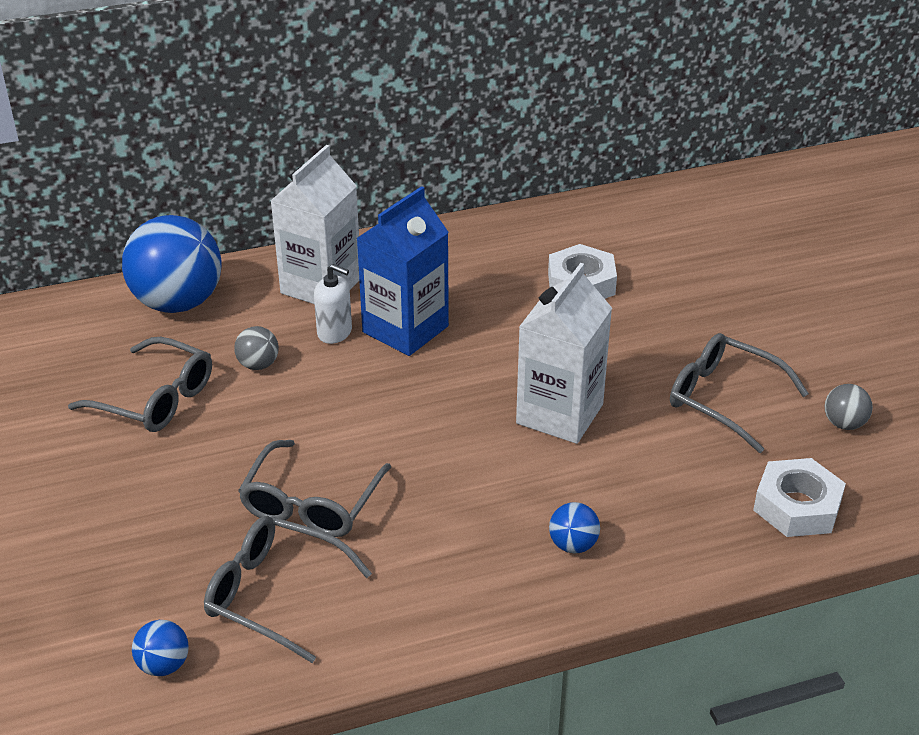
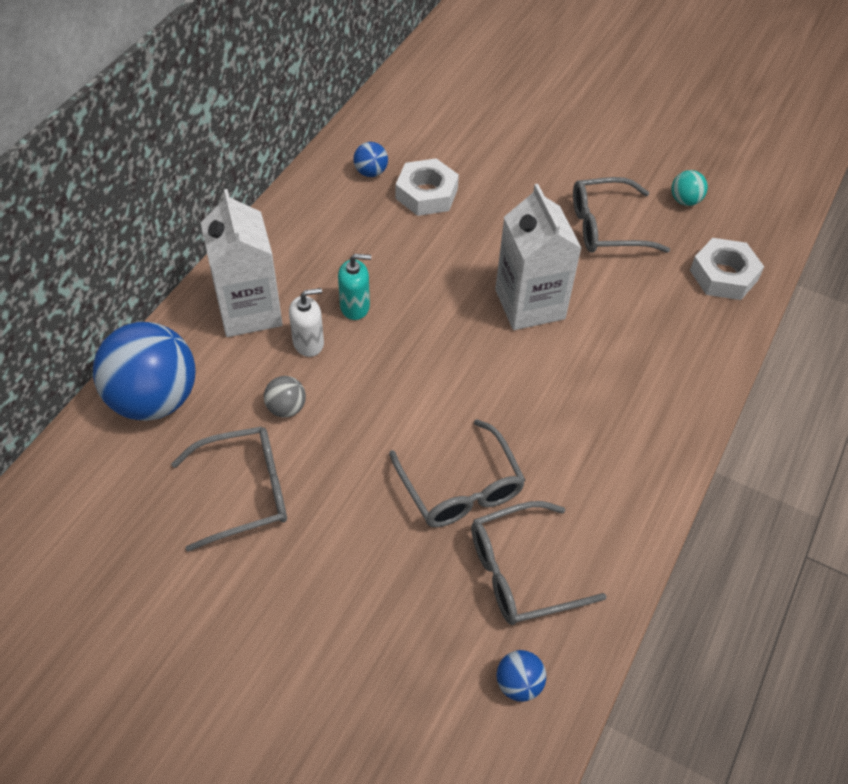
camera: 45 degrees left, 15 degrees up
(405, 329) = (355, 307): blue carton -> turquoise soap dispenser
(573, 545) = (645, 392): blue ball -> blue ball (371, 172)
(844, 424) = (685, 200): grey ball -> turquoise ball

